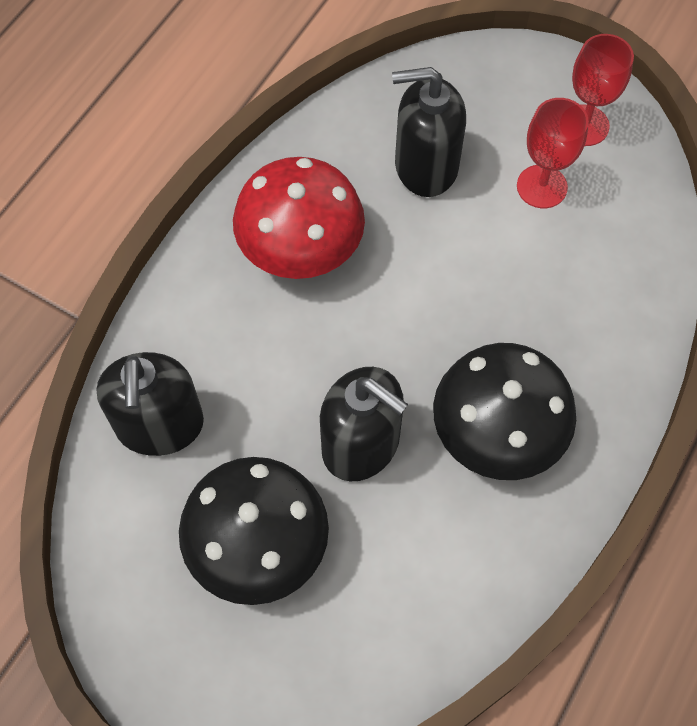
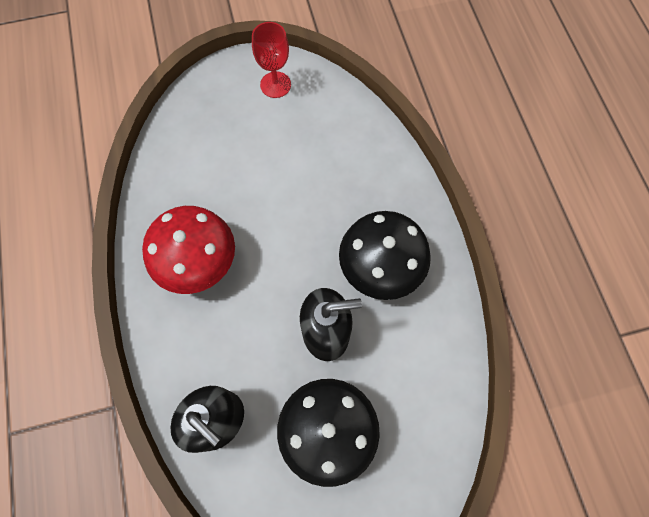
camera: 45 degrees left, 5 degrees up
(425, 166) = (219, 167): black soap dispenser -> none
(542, 186) = (285, 130): red goblet -> none

